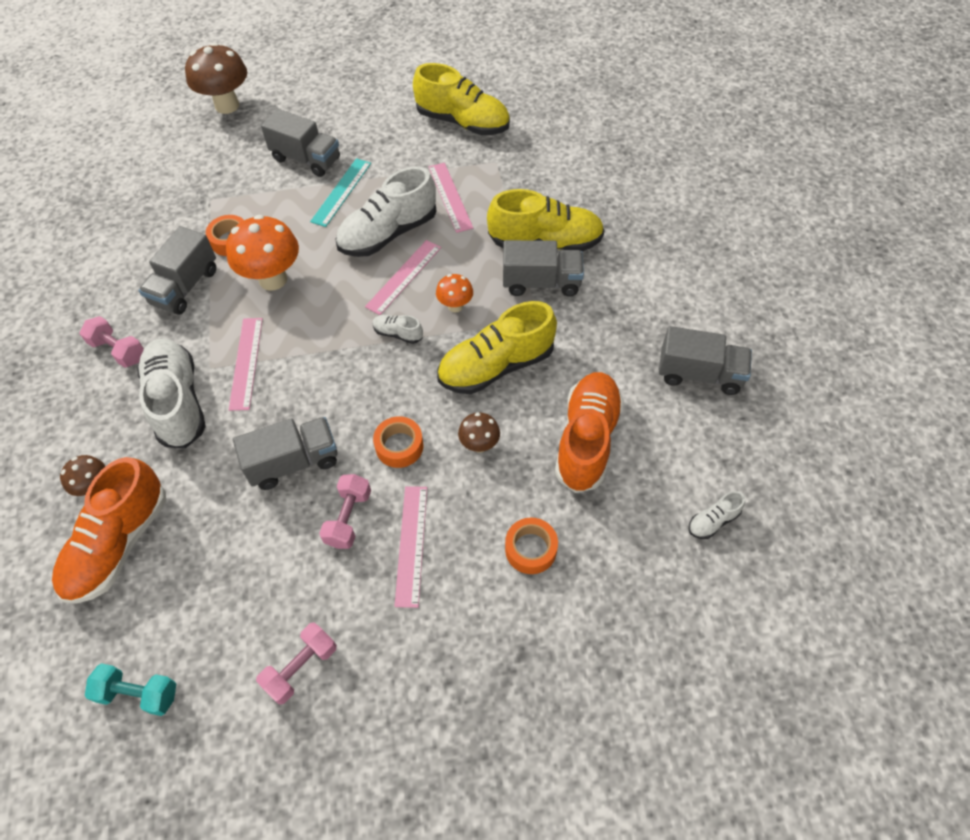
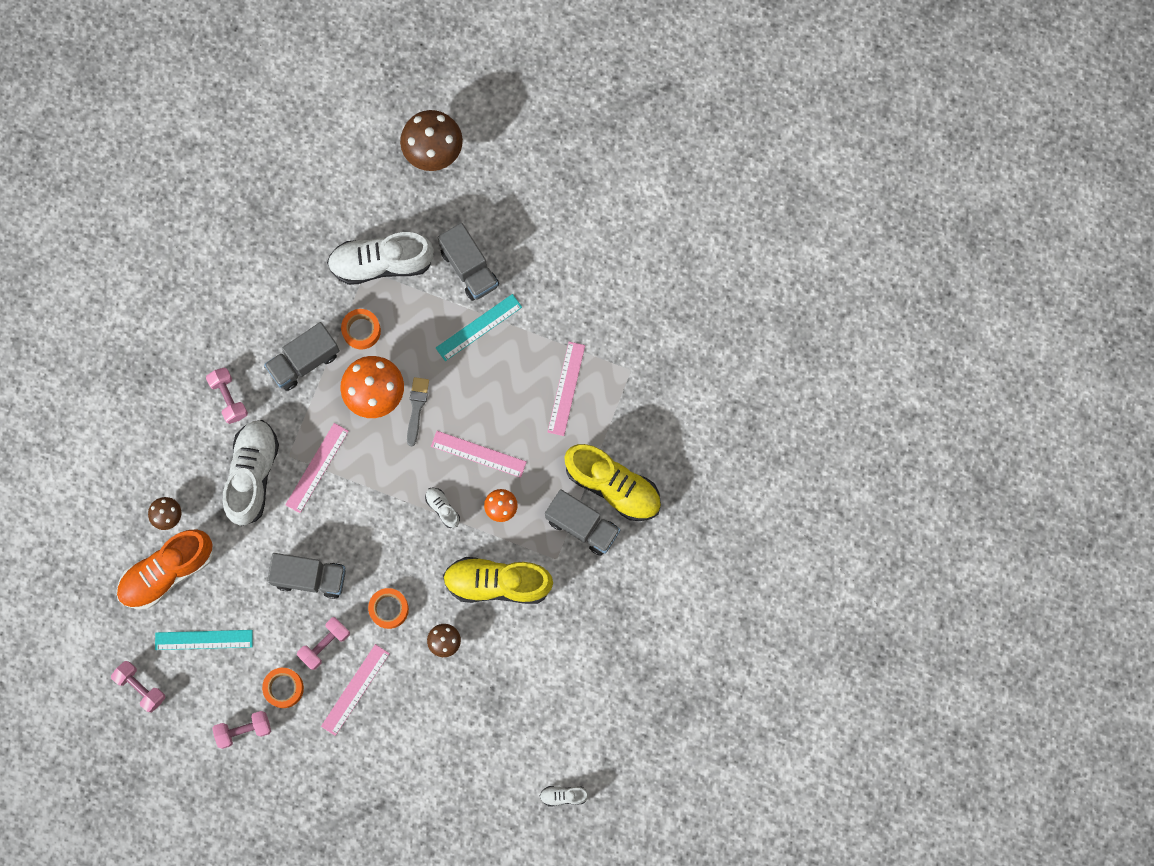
camera: 30 degrees right, 20 degrees up
(138, 693) = (140, 687): turquoise dumbbell -> pink dumbbell
(198, 591) = (204, 639): none -> turquoise ruler
(320, 271) = (416, 408): none -> grey brush
(388, 234) = (491, 400): white shoe -> white shoe (381, 263)
(404, 276) = (478, 454): pink ruler -> pink ruler turned 45 degrees clockwise
(463, 122) = (632, 303): yellow shoe -> none
(530, 549) = (430, 740): orange tape -> orange tape (284, 688)
(586, 440) = (522, 684): orange shoe -> none
(699, 374) = (642, 681): grey truck -> none

